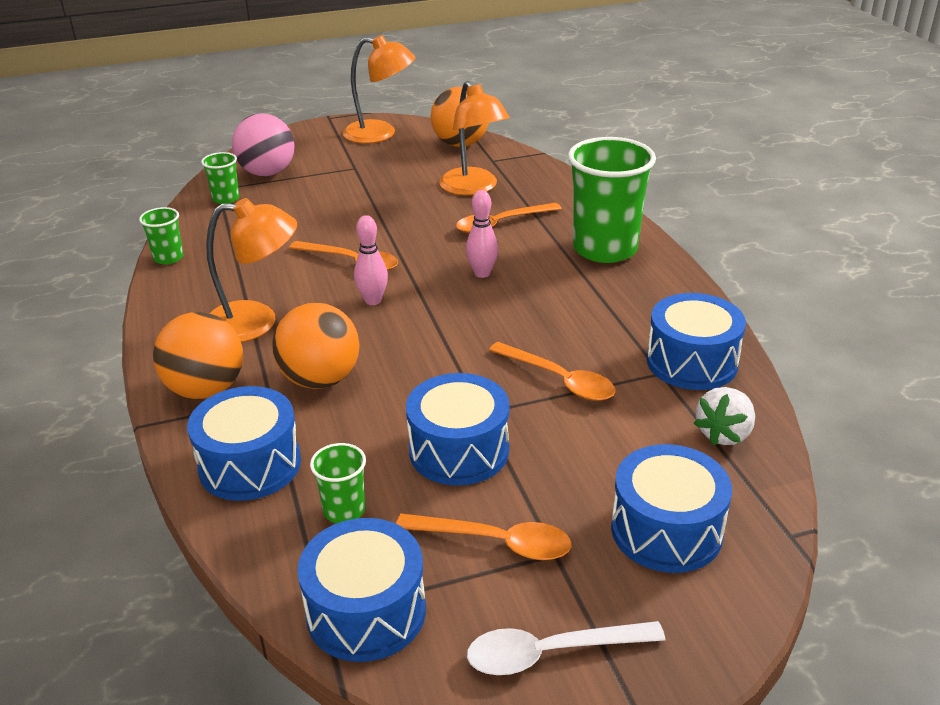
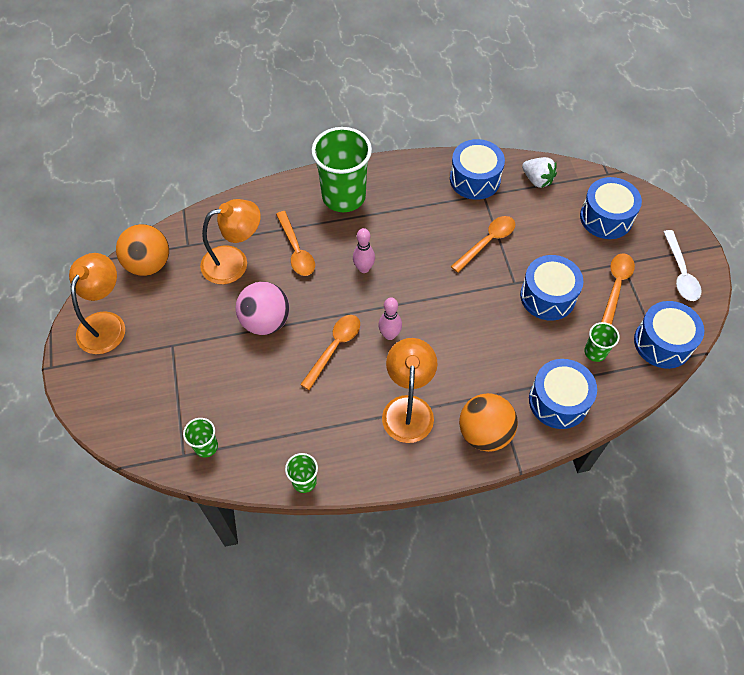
camera: 85 degrees left, 25 degrees up
(267, 173) = (162, 415): pink ball -> pink ball (265, 321)
(320, 379) = (478, 366): orange ball -> none

